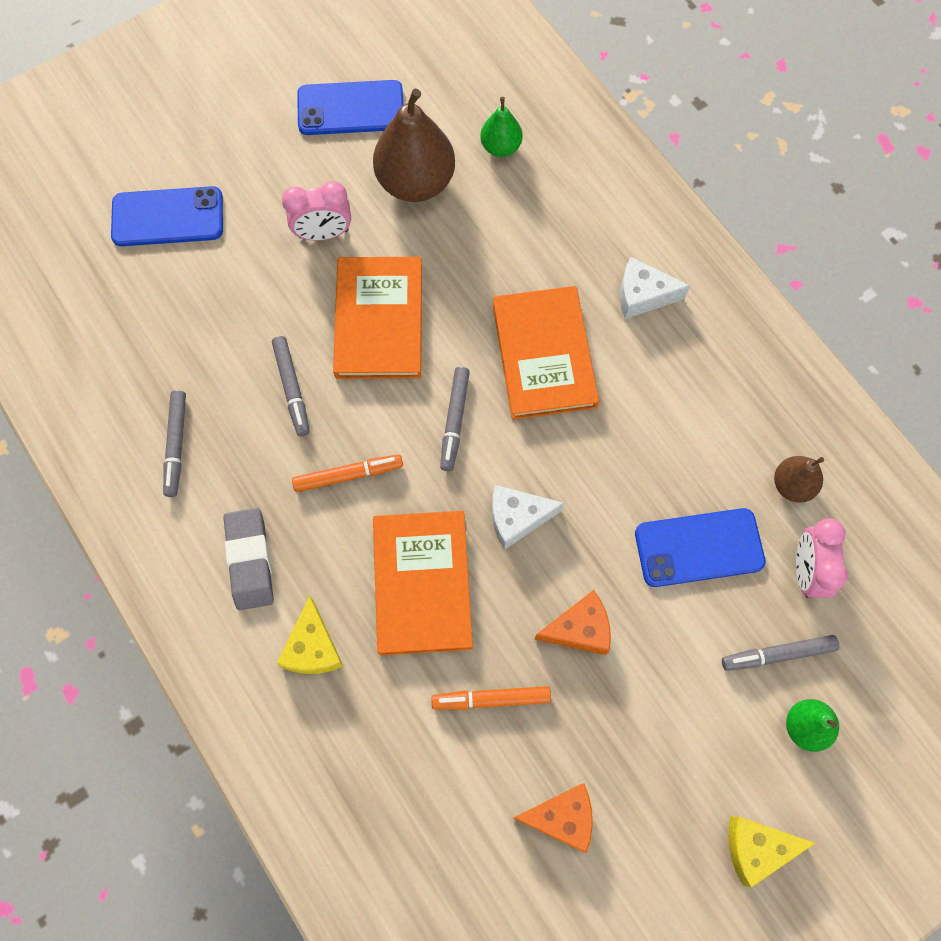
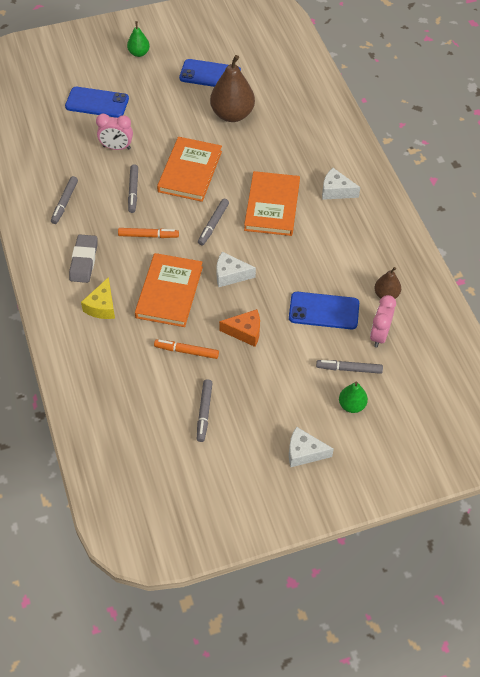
camera: 15 degrees right, 15 degrees down
(323, 233) = (175, 127): pink clock -> pink clock (116, 147)
(501, 147) = (284, 108): green pear -> green pear (139, 53)
(561, 817) = (204, 412): orange cheese -> grey marker
(756, 848) = (304, 452): yellow cheese -> white cheese

